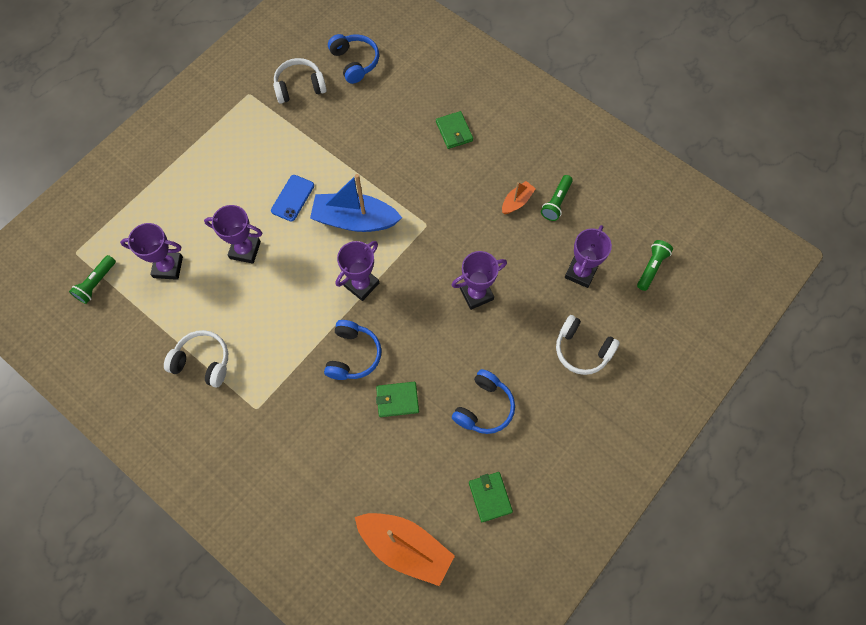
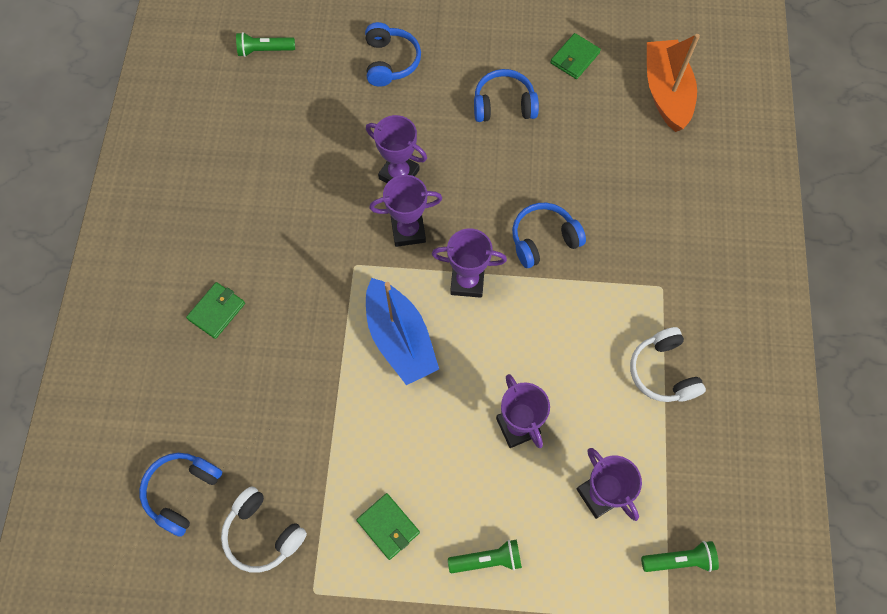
camera: 125 degrees left, 0 degrees up
(292, 198) = (420, 423): blue phone -> none
(397, 400) = (554, 175): green wallet -> green wallet (388, 526)
(517, 201) = (268, 198): orange boat -> none
(556, 202) = (244, 163): green flashlight -> green flashlight (487, 559)
(580, 272) = (311, 102): purple trophy -> purple trophy (408, 231)
(582, 350) = (390, 62): white headphones -> blue headphones

